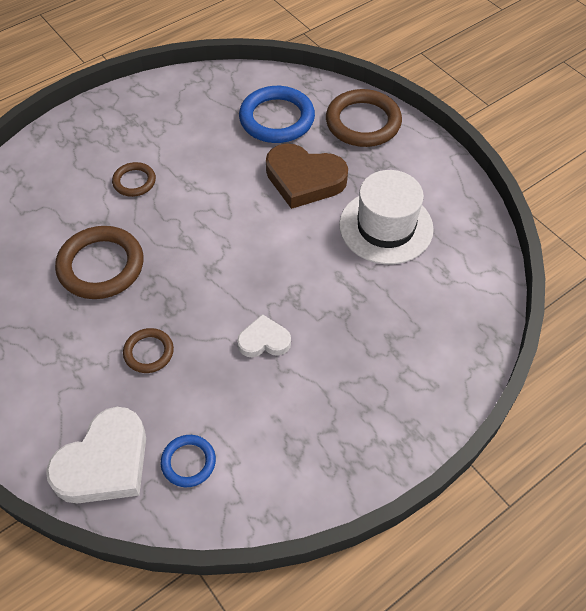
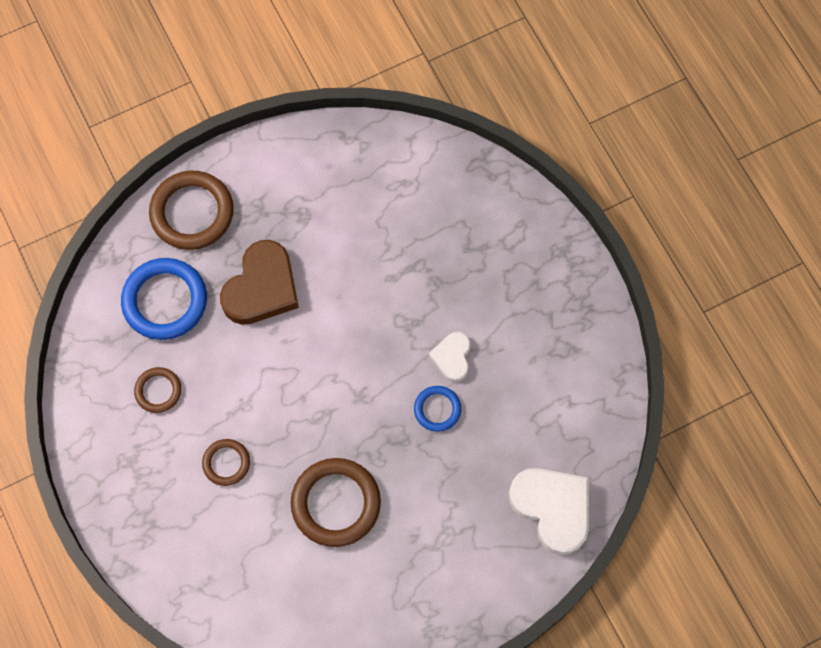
camera: 80 degrees left, 15 degrees up
(149, 352) = (447, 463): brown ring -> brown ring (158, 391)
(188, 462) = (563, 437): blue ring -> blue ring (437, 409)
(386, 227) = (341, 222): white hat -> none

